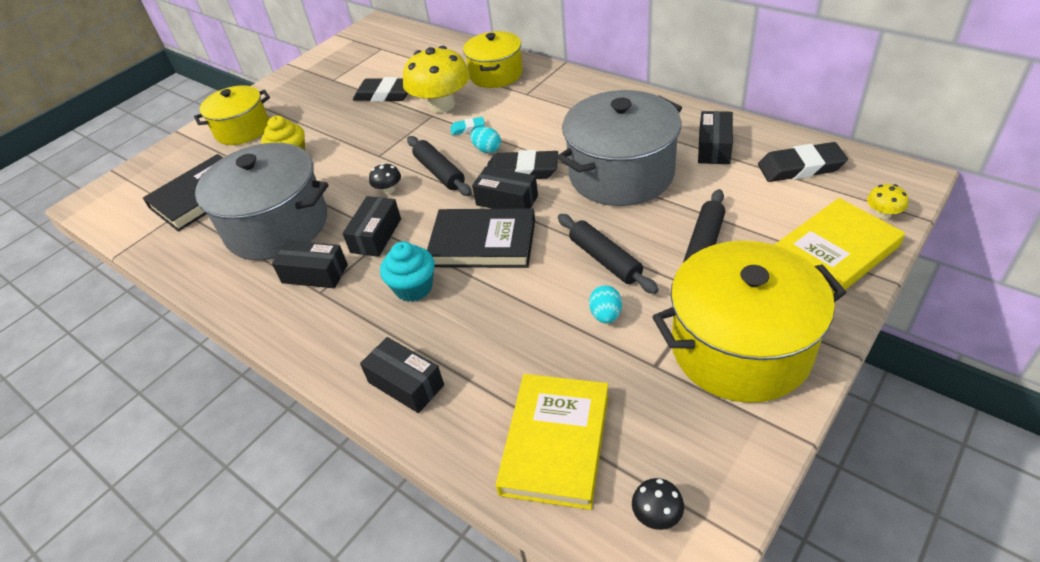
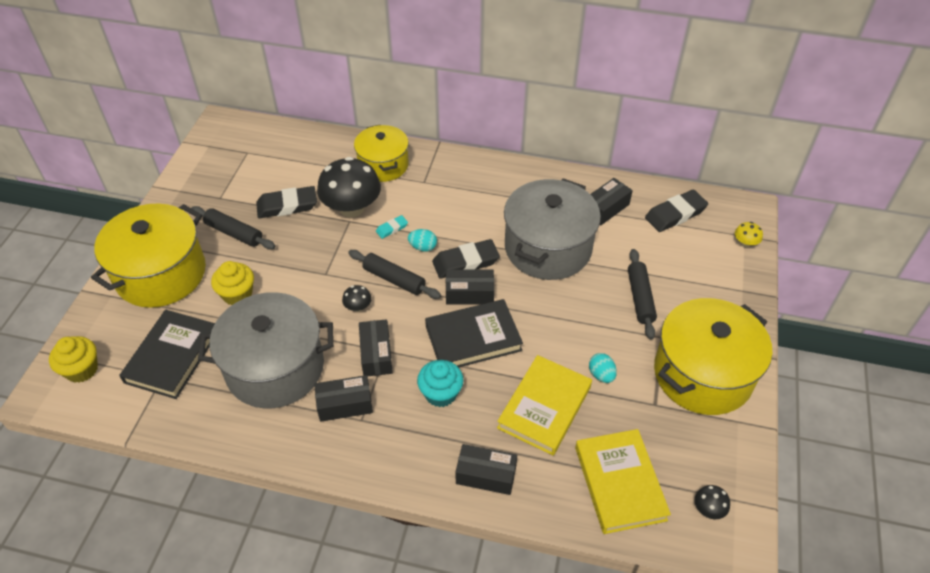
camera: 30 degrees left, 5 degrees up
(128, 190) = (82, 369): none -> yellow cupcake
(243, 129) = (161, 274): yellow pot -> yellow pot, size x1.59
(442, 105) = (352, 208): yellow mushroom -> black mushroom
(605, 259) = (576, 328): black rolling pin -> black rolling pin (234, 233)
(714, 147) = (606, 208): black box -> black box turned 60 degrees clockwise
(834, 253) = (728, 283): yellow book -> yellow book (544, 407)

